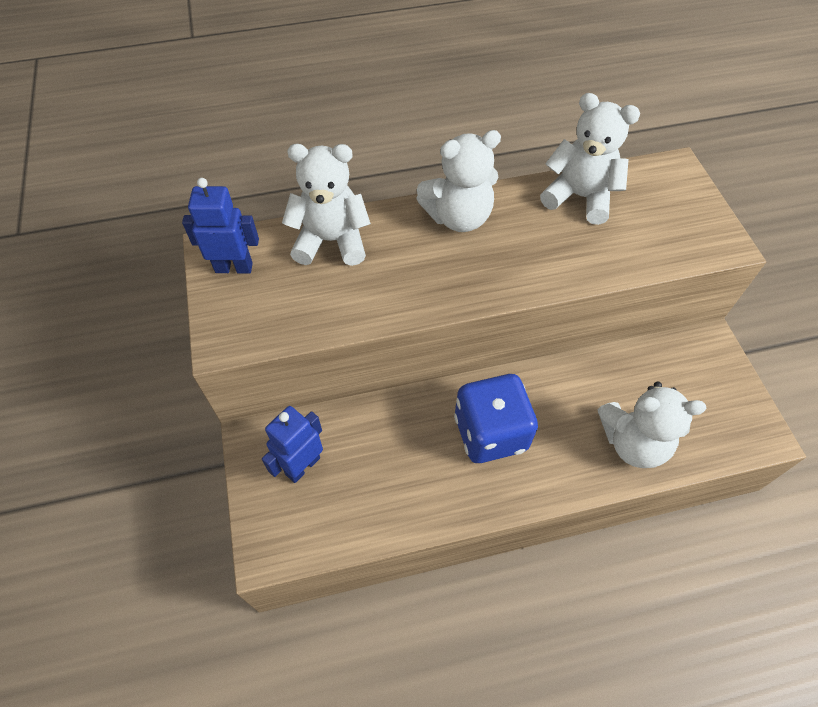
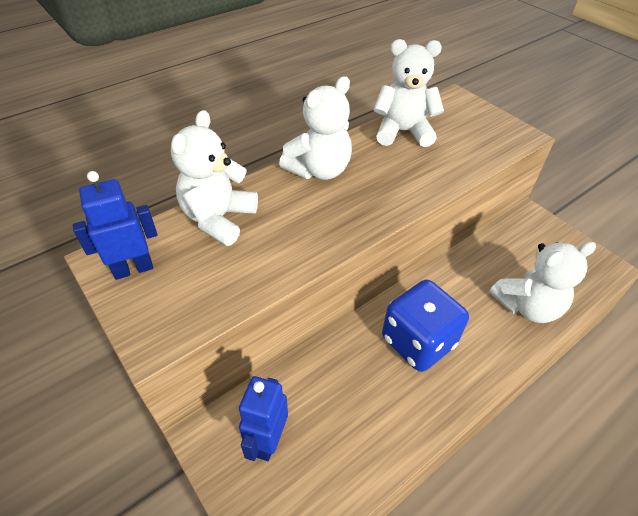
camera: 25 degrees left, 10 degrees down
(331, 241) = (219, 219): white teddy bear -> white teddy bear turned 45 degrees counterclockwise

